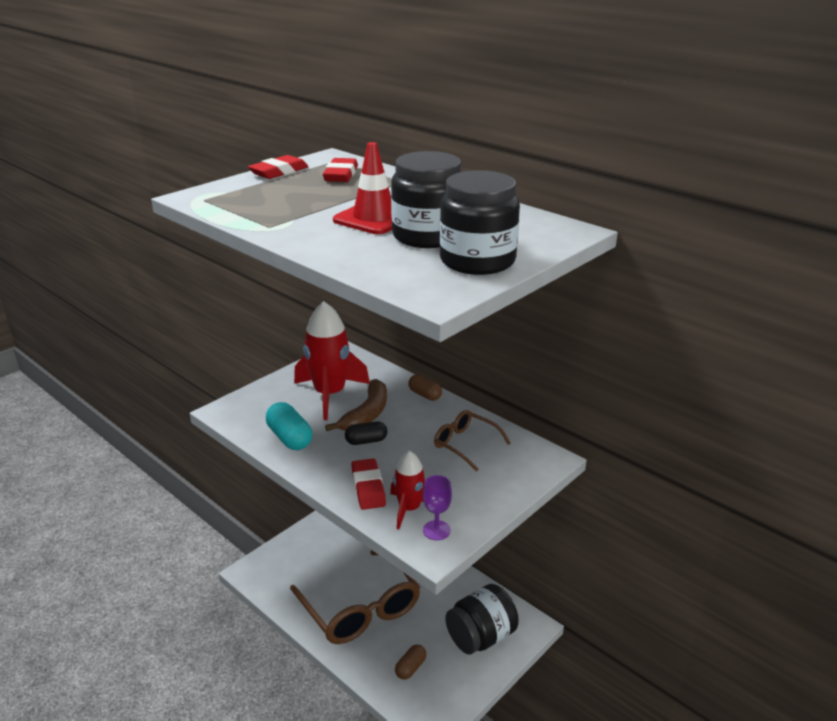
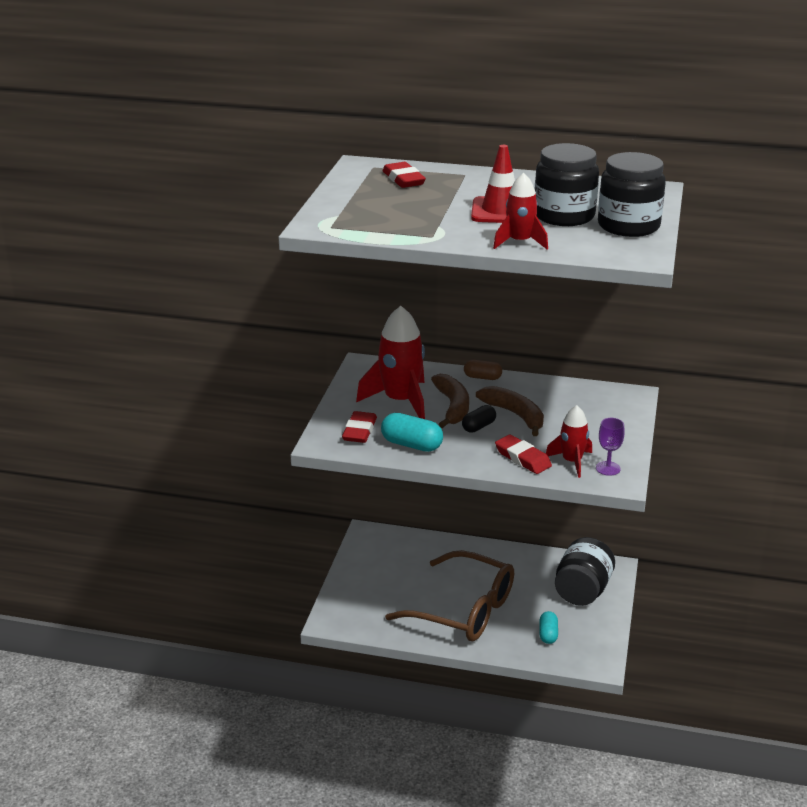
camera: 30 degrees left, 0 degrees up
(279, 172) = (344, 188): red eraser -> red eraser (359, 431)
(337, 251) = (520, 242): none -> red rocket
(410, 668) = (548, 634): brown capsule -> turquoise capsule
(412, 441) = (515, 415): none -> brown banana
(465, 444) = (560, 404): brown glasses -> none

